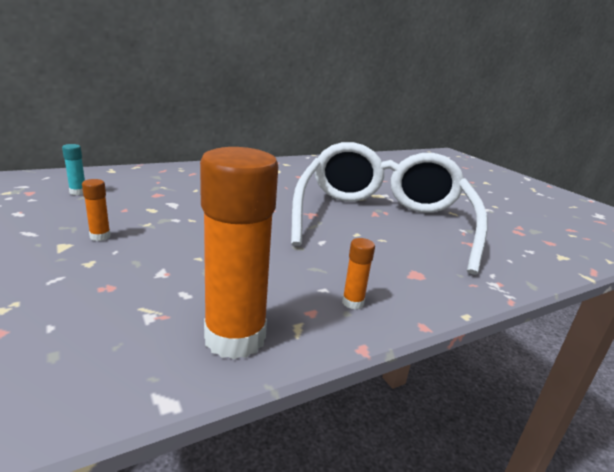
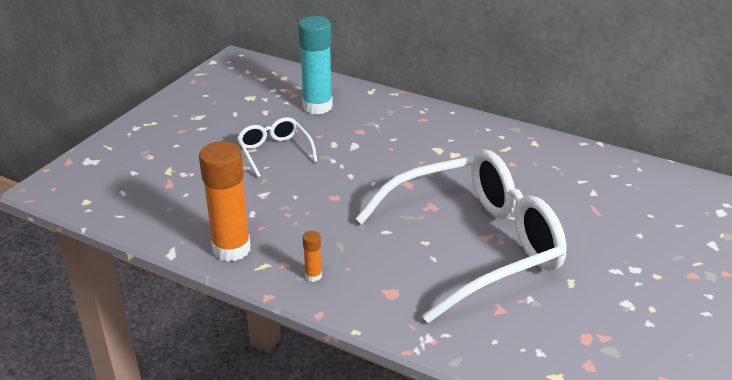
camera: 60 degrees right, 10 degrees up
(78, 192) = (317, 106): turquoise glue stick -> turquoise glue stick, size x2.33
(100, 236) = (274, 152): orange glue stick -> white glasses

